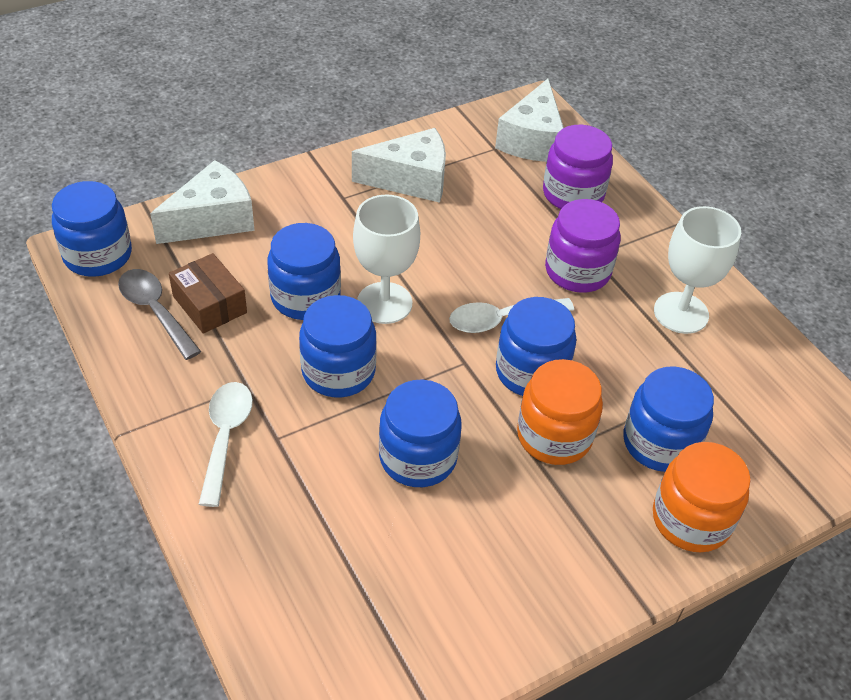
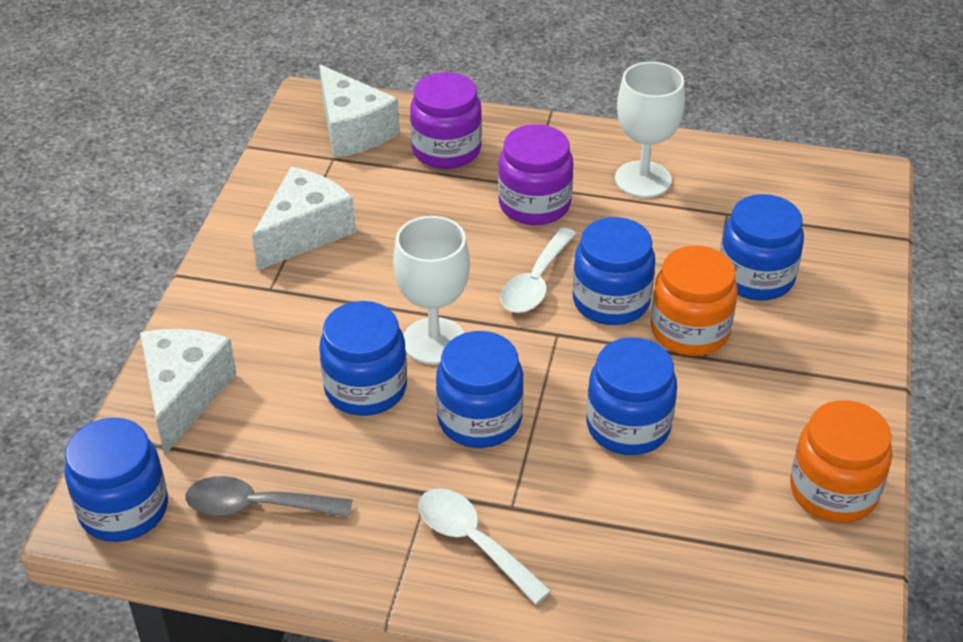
camera: 45 degrees left, 5 degrees down
(210, 304) = (295, 461): brown box -> none
(691, 519) = (841, 309): orange jar -> orange jar (833, 491)

